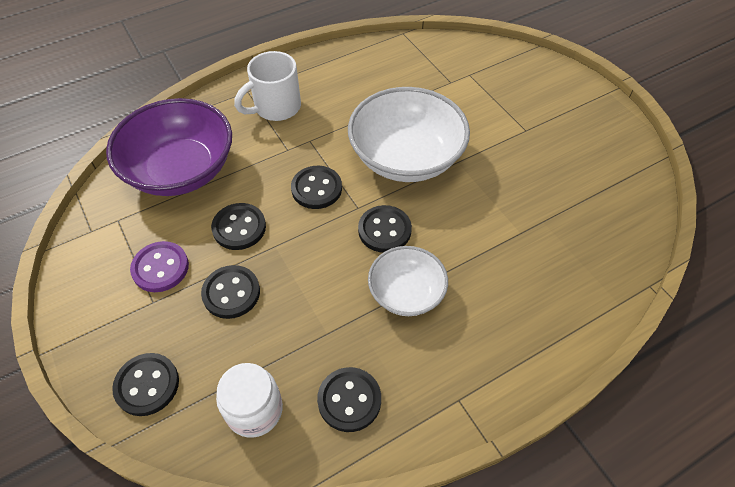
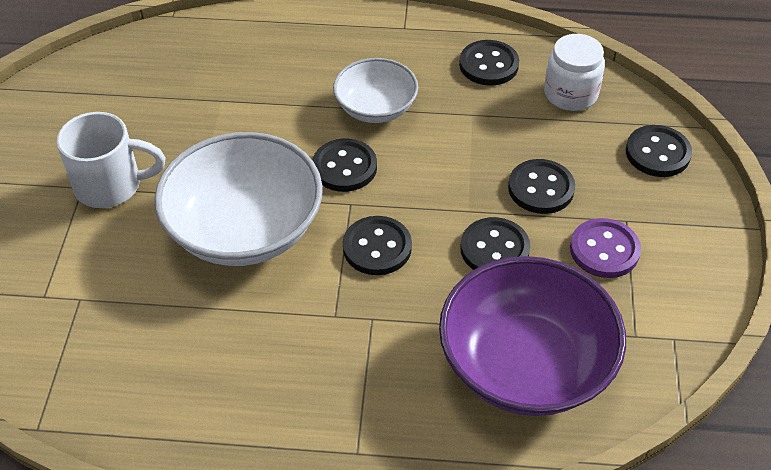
camera: 145 degrees left, 5 degrees down
(276, 107) = (338, 395): white mug -> white mug (111, 185)

